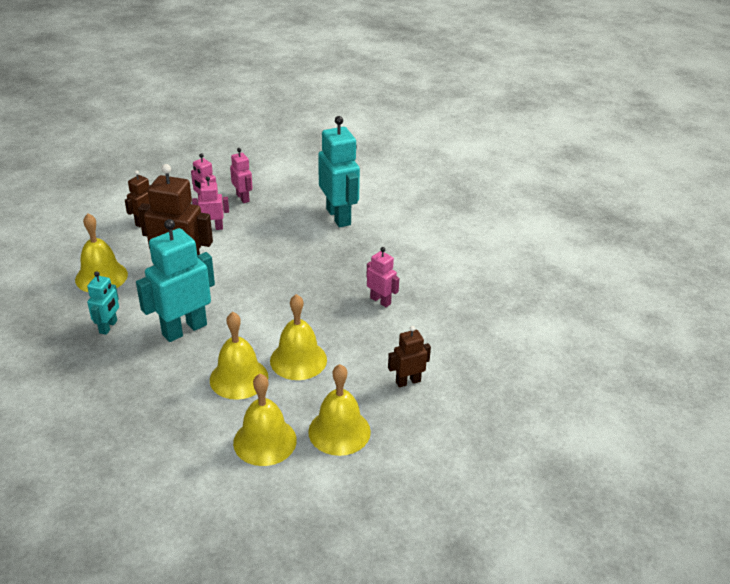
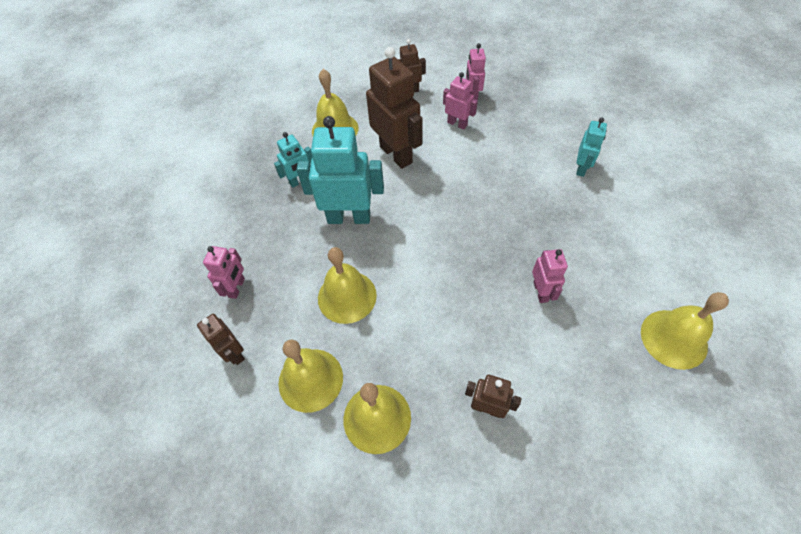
camera: 45 degrees right, 20 degrees up
(180, 464) = (234, 353): none -> brown robot
(243, 198) = (509, 104): pink robot -> pink robot (237, 288)
(298, 360) = (409, 310): yellow bell -> yellow bell (673, 338)
(339, 217) = (581, 168): turquoise robot -> turquoise robot, size x0.53

